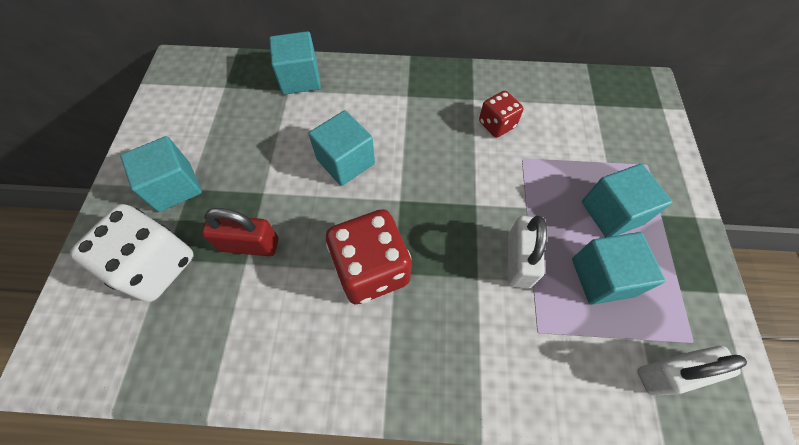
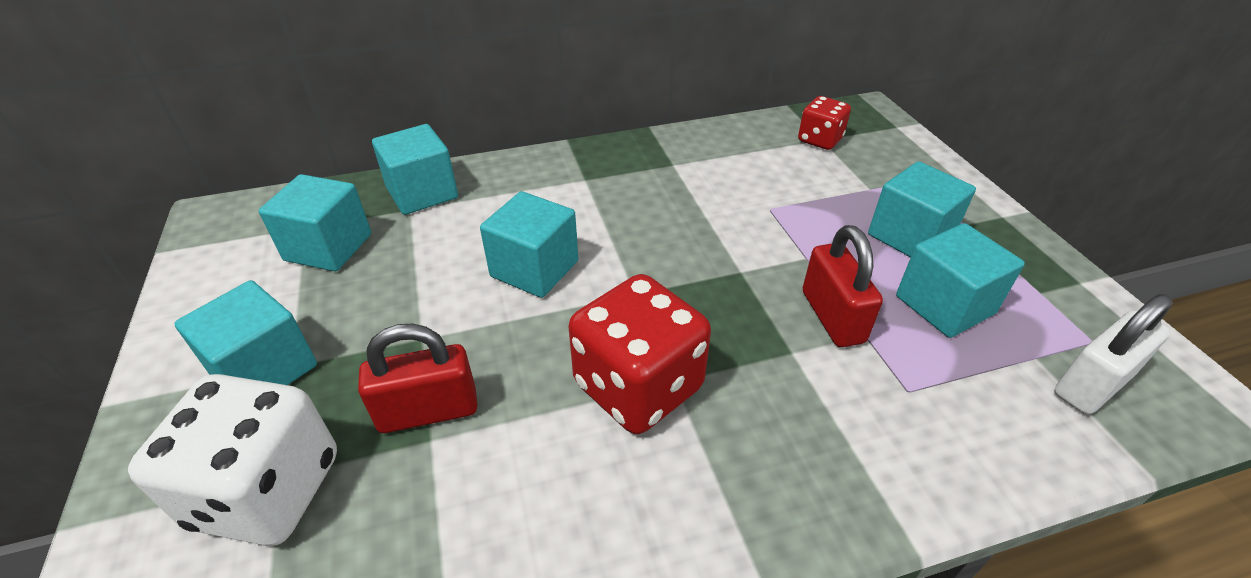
camera: 20 degrees left, 20 degrees down
(232, 107) = (328, 247): none -> turquoise cube
(496, 124) = (718, 183): red dice -> red dice (820, 140)
(518, 260) = (832, 317): white padlock -> red padlock

